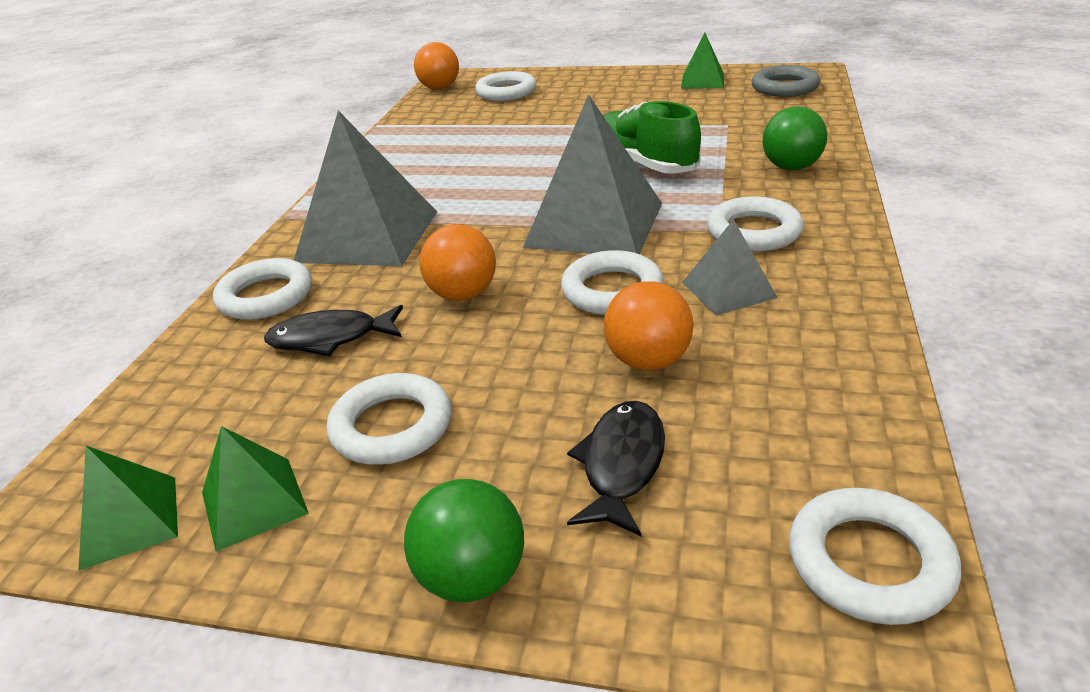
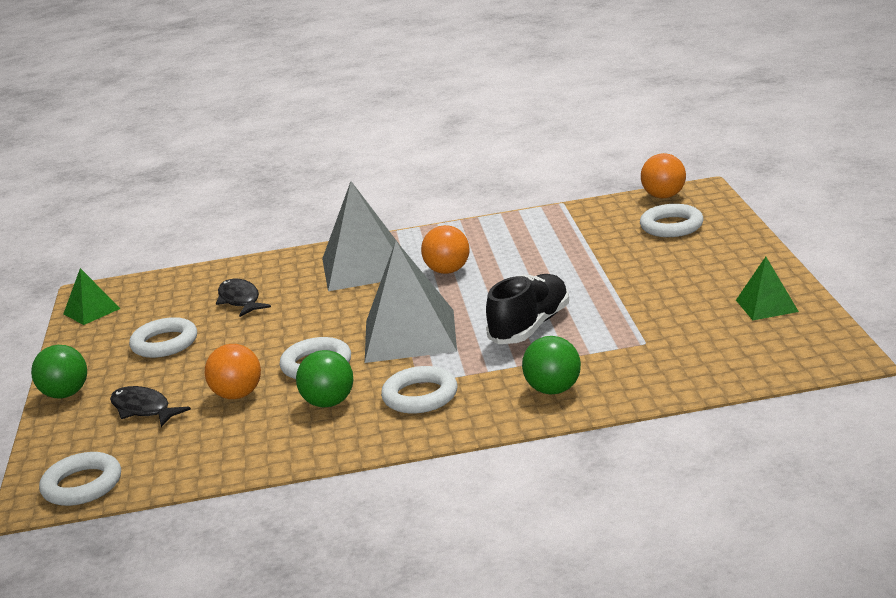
camera: 70 degrees right, 10 degrees down
(254, 502) = (106, 332): green pyramid -> none
(266, 296) = (280, 266): white ring -> none
(463, 294) = (298, 320): orange ball -> orange ball (448, 271)
(621, 465) = (143, 409): black fish -> black fish turned 135 degrees counterclockwise
(643, 164) = (530, 327): green shoe -> black shoe
(728, 289) = (329, 403): grey pyramid -> green ball
(784, 87) = (775, 351): grey ring -> none

